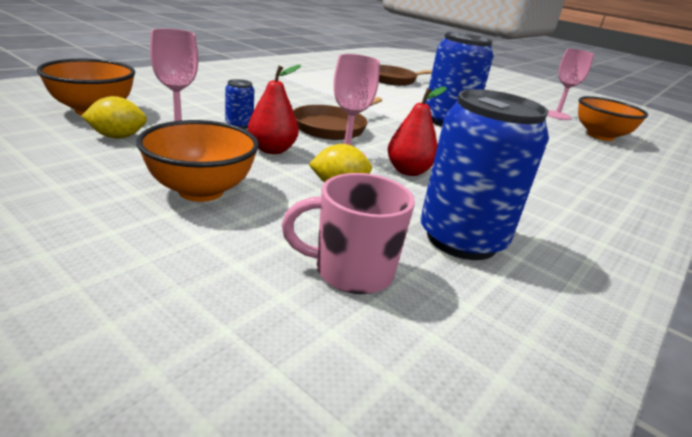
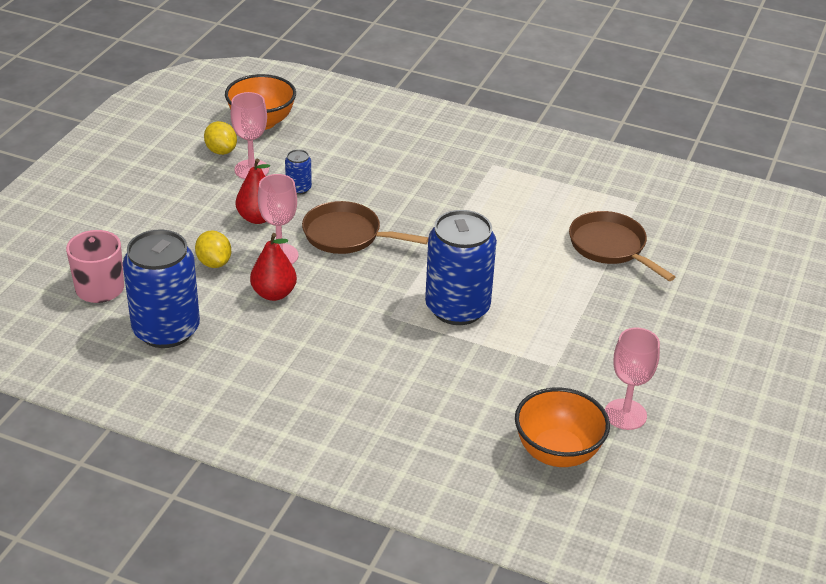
camera: 75 degrees right, 10 degrees up
(201, 191) = (162, 210): orange bowl -> none

